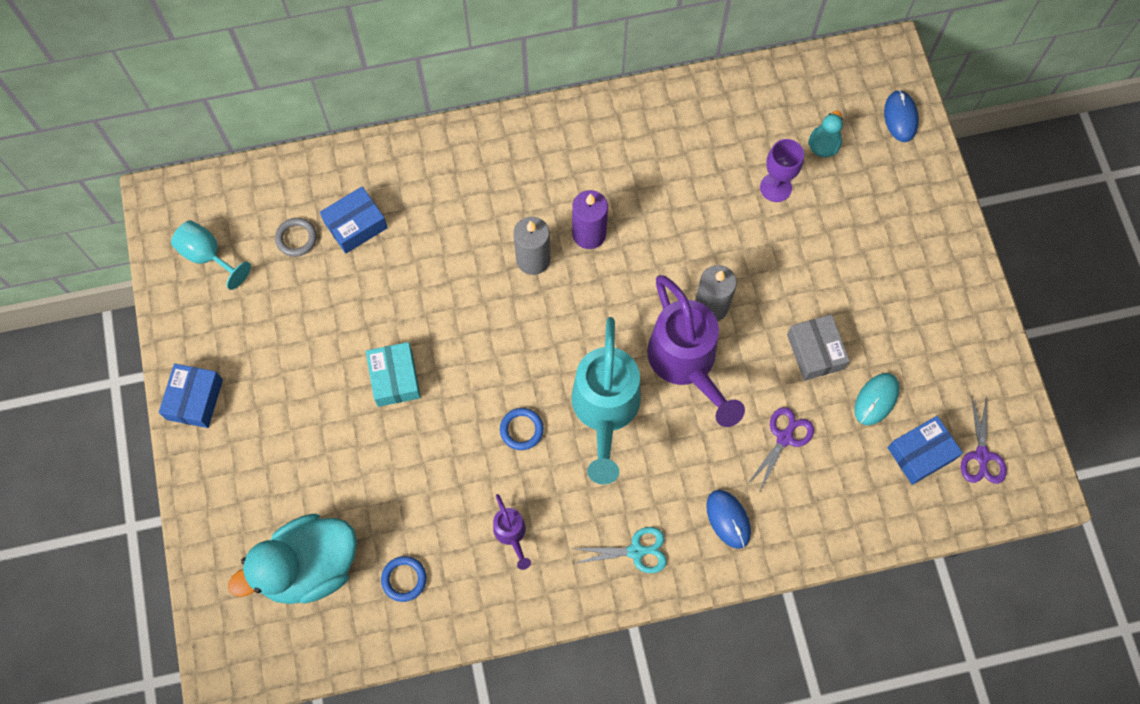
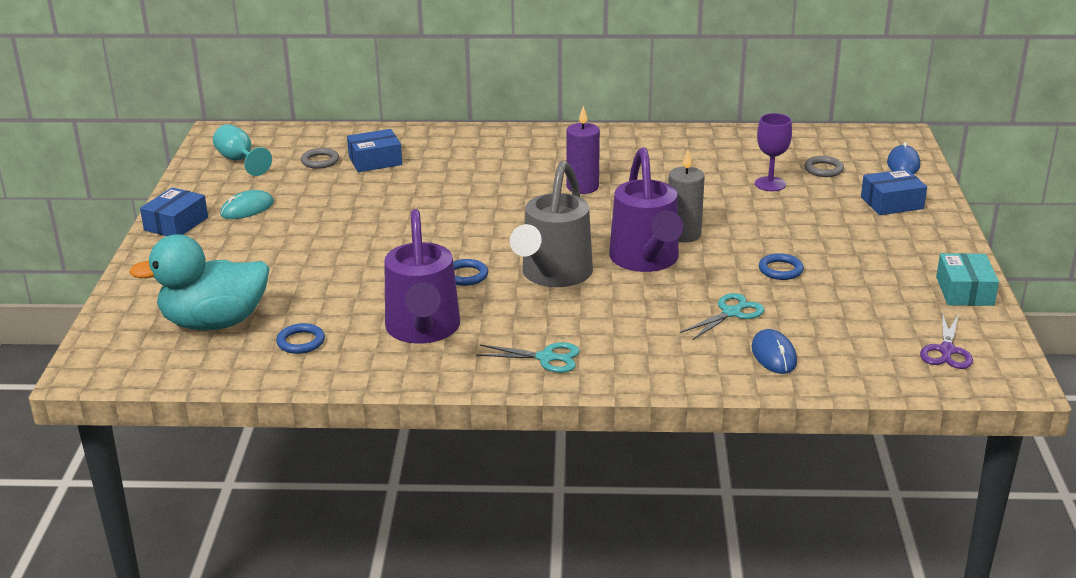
camera: 15 degrees right, 40 degrees down
(395, 378) = (362, 235): turquoise box -> turquoise box (964, 291)
(511, 534) = (423, 331): purple watering can -> purple watering can, size x2.19
(533, 259) = (524, 193): grey candle -> none
(605, 412) = (553, 276): turquoise watering can -> grey watering can
(728, 519) = (652, 352): blue mouse -> blue mouse (774, 355)
(784, 438) = (731, 313): purple scissors -> turquoise scissors
(815, 352) = (780, 270): grey box -> blue ring
(823, 145) = (823, 169): turquoise duck -> grey ring
(876, 399) = (837, 303): turquoise mouse -> turquoise mouse (247, 208)
(921, 453) = (877, 340): blue box -> blue box (892, 203)

